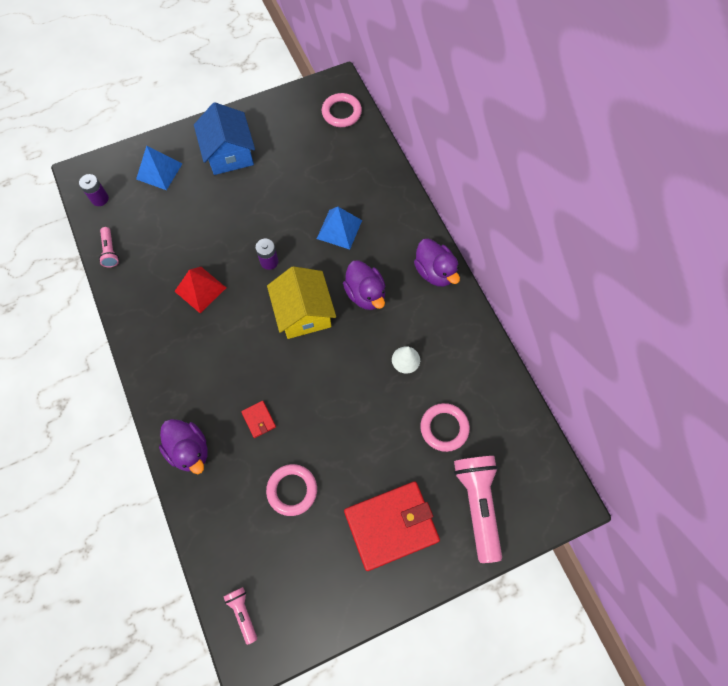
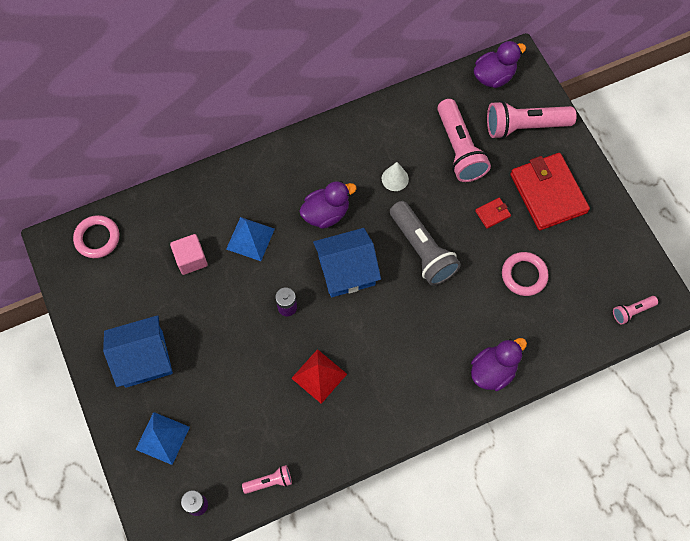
camera: 90 degrees left, 0 degrees up
(259, 419) = (459, 308): red wallet -> red wallet (492, 214)
(304, 313) = (346, 271): yellow house -> blue house
(319, 183) = (191, 259): none -> pink cube
(324, 385) = (422, 250): none -> grey flashlight
(435, 272) = (302, 151): purple duck -> purple duck (494, 76)
(444, 428) = (459, 149): pink ring -> pink flashlight

